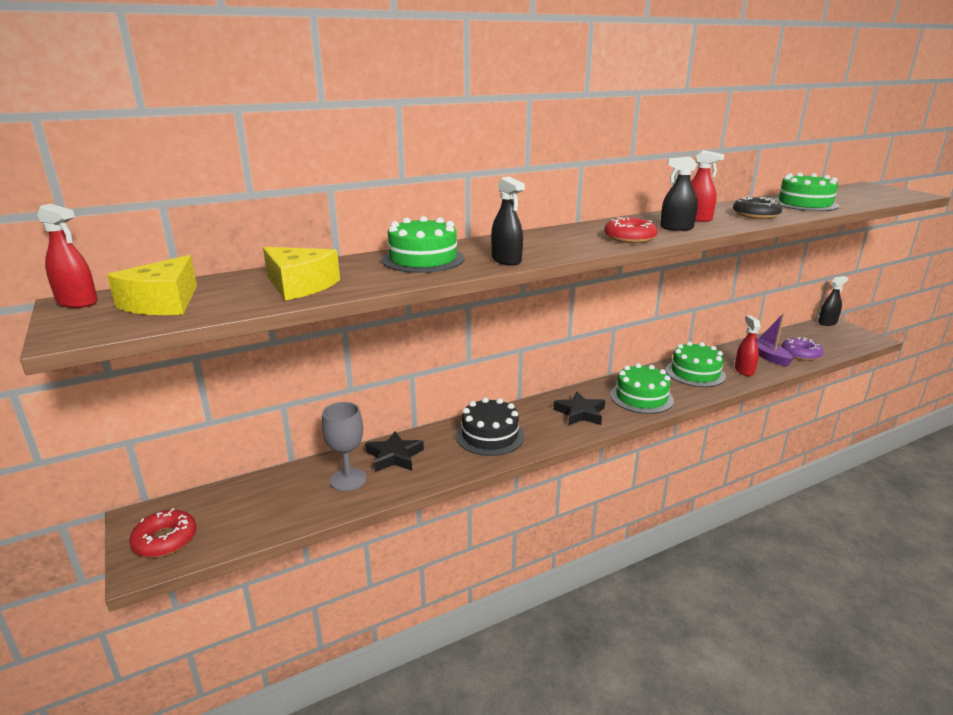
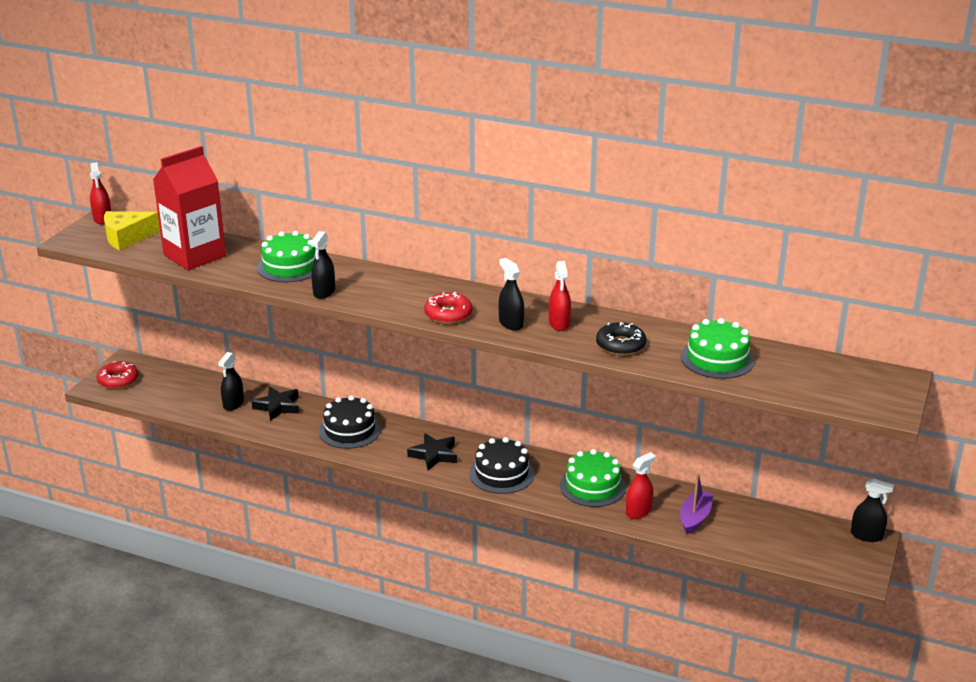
camera: 50 degrees right, 5 degrees up
(300, 285) = (194, 256): yellow cheese -> red carton
(348, 479) = (233, 404): grey goblet -> black spray bottle
(641, 397) = (501, 474): green cake -> black cake
(800, 354) = (734, 536): purple donut -> none

